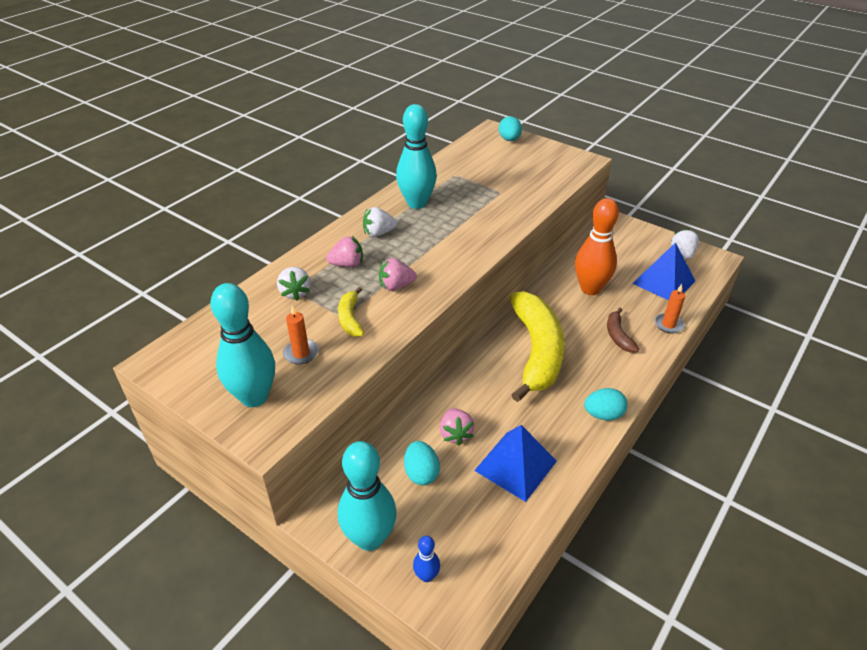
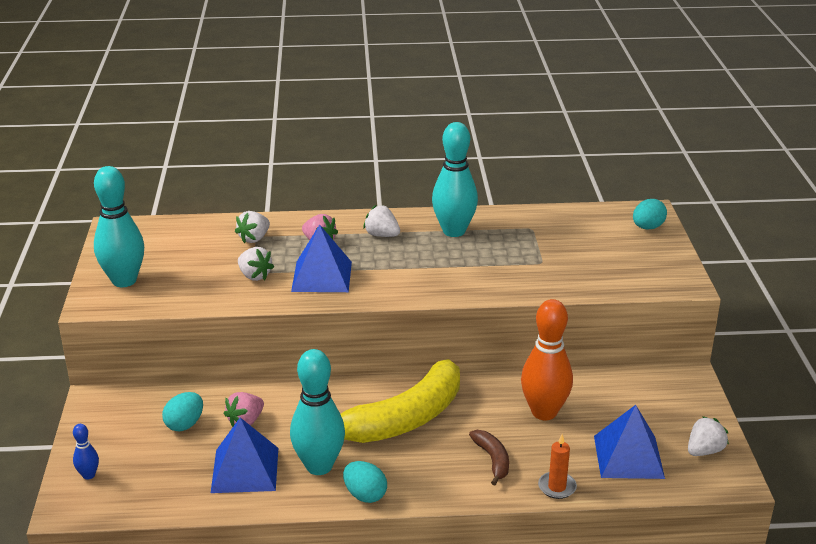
camera: 50 degrees right, 10 degrees down
(301, 353) = (189, 275): orange candle -> none
(350, 318) = (254, 276): yellow banana -> white strawberry
(370, 538) = (98, 431): turquoise bowling pin -> turquoise bowling pin (319, 466)
(396, 286) = (321, 276): pink strawberry -> blue pyramid
(618, 336) = (492, 460): brown banana -> brown banana turned 120 degrees clockwise

